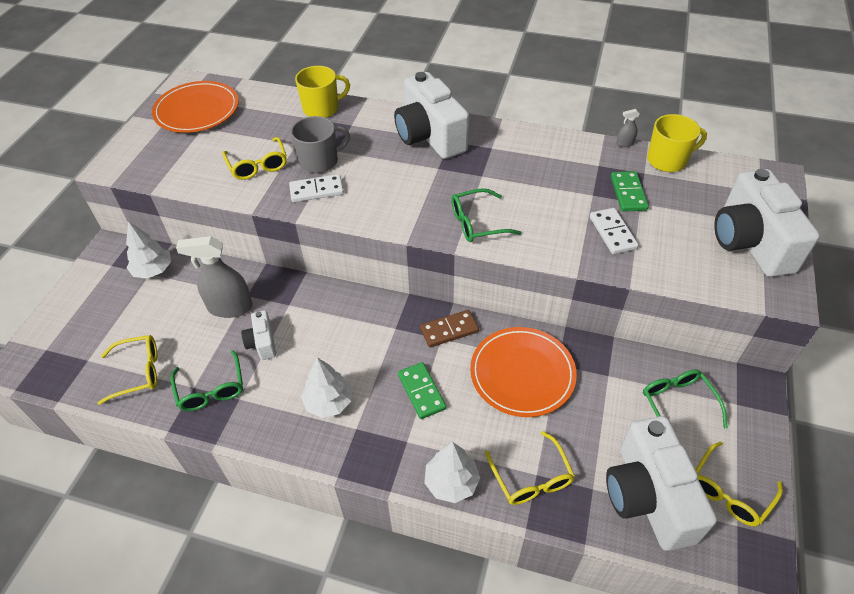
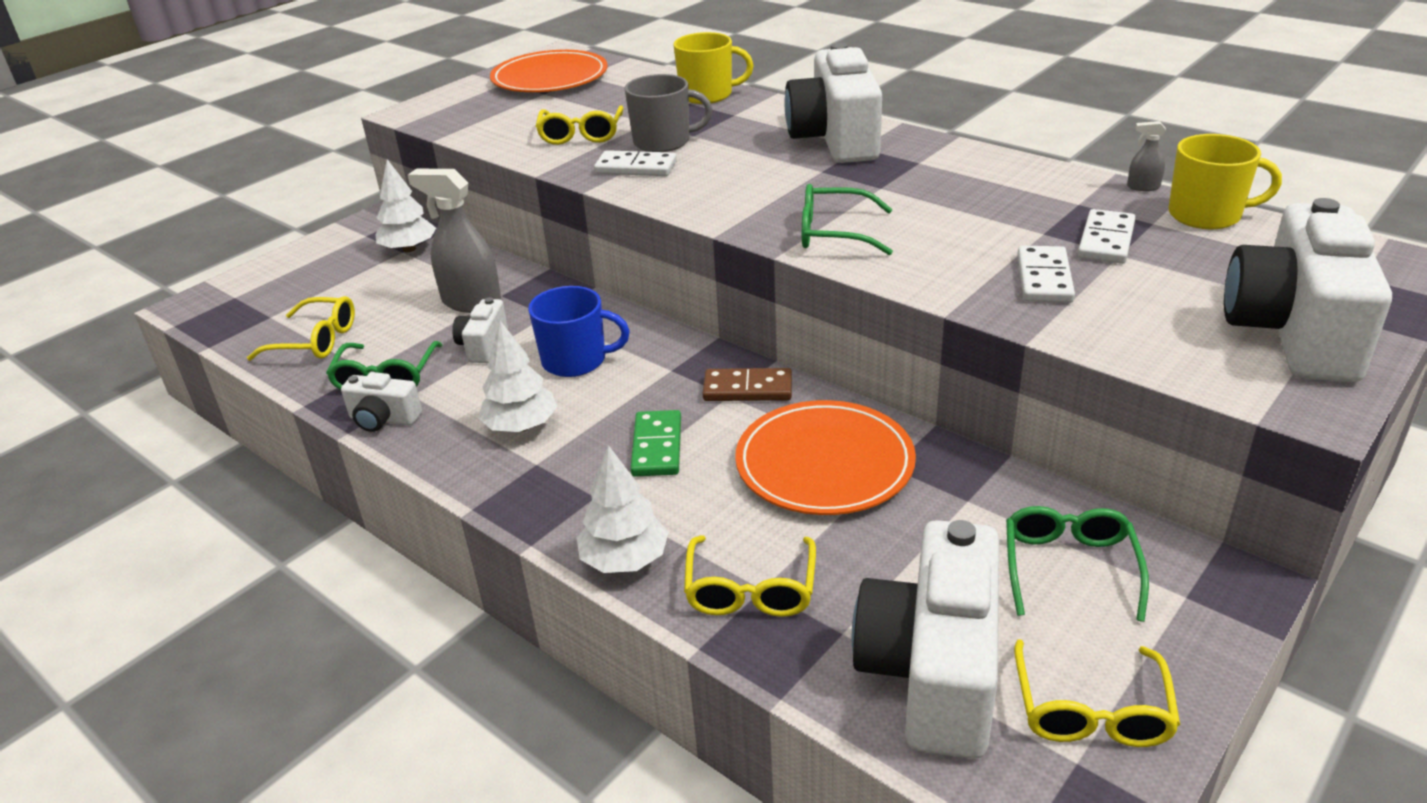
camera: 25 degrees right, 15 degrees down
(233, 425) = (383, 419): none -> white camera
(331, 338) = (576, 360): none -> blue mug
(628, 193) = (1106, 240): green domino -> white domino
(729, 492) = (1091, 710): yellow glasses -> yellow glasses turned 60 degrees counterclockwise

